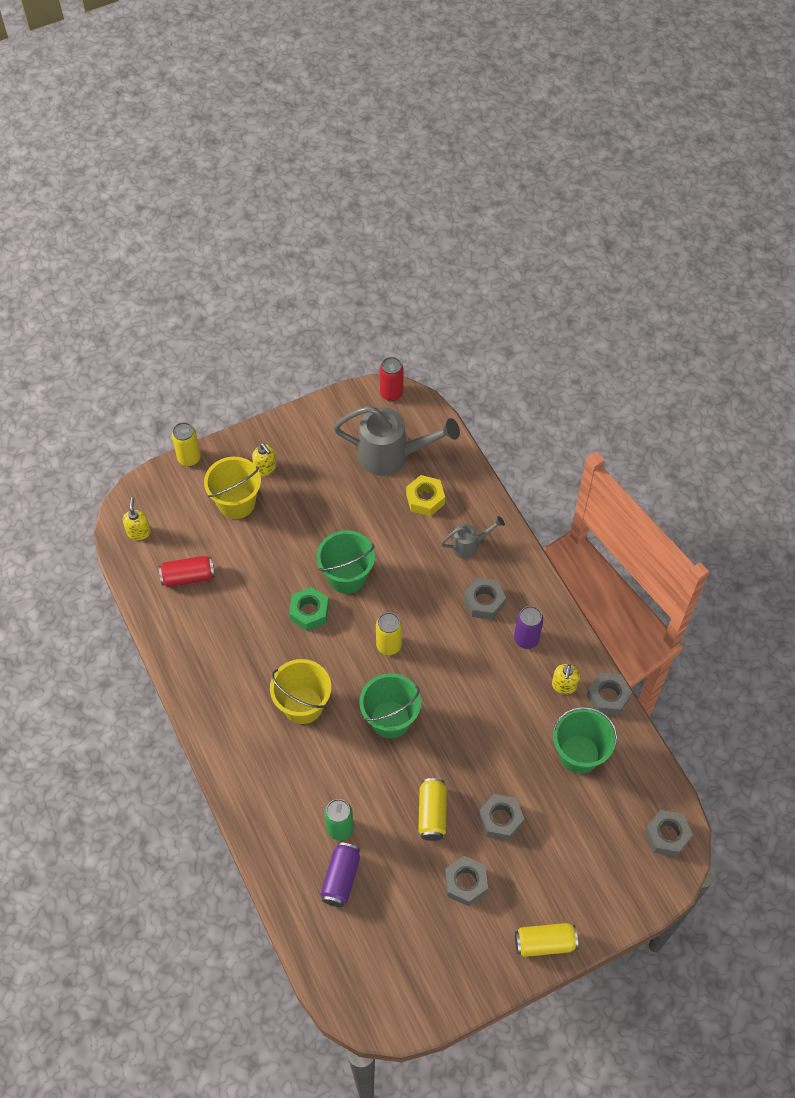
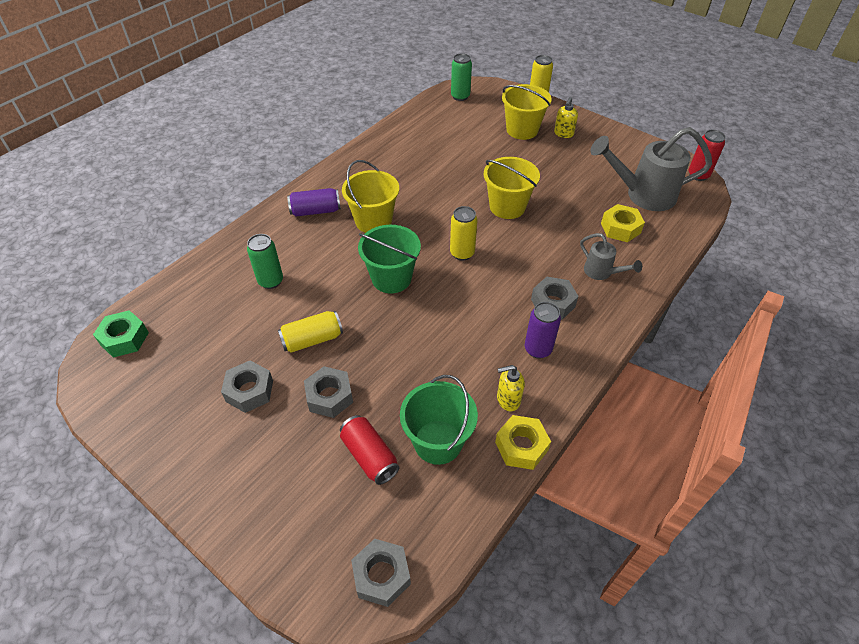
camera: 65 degrees right, 10 degrees down
(139, 532) = (460, 96): yellow soap dispenser -> green can
(188, 577) = (442, 128): red can -> red can (369, 456)
(309, 612) = (459, 197): green nut -> green nut (124, 338)
(341, 878) = (223, 298): purple can -> purple can (315, 211)
(347, 576) = (507, 207): green bucket -> yellow bucket
(393, 455) = (642, 195): grey watering can -> grey watering can turned 105 degrees clockwise
(544, 943) = (203, 487): yellow can -> none
(608, 697) = (521, 446): grey nut -> yellow nut

